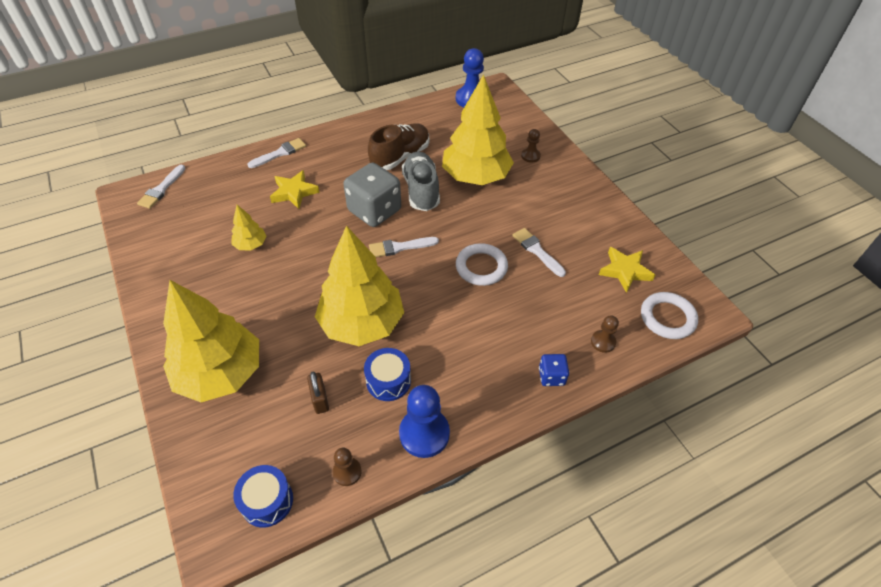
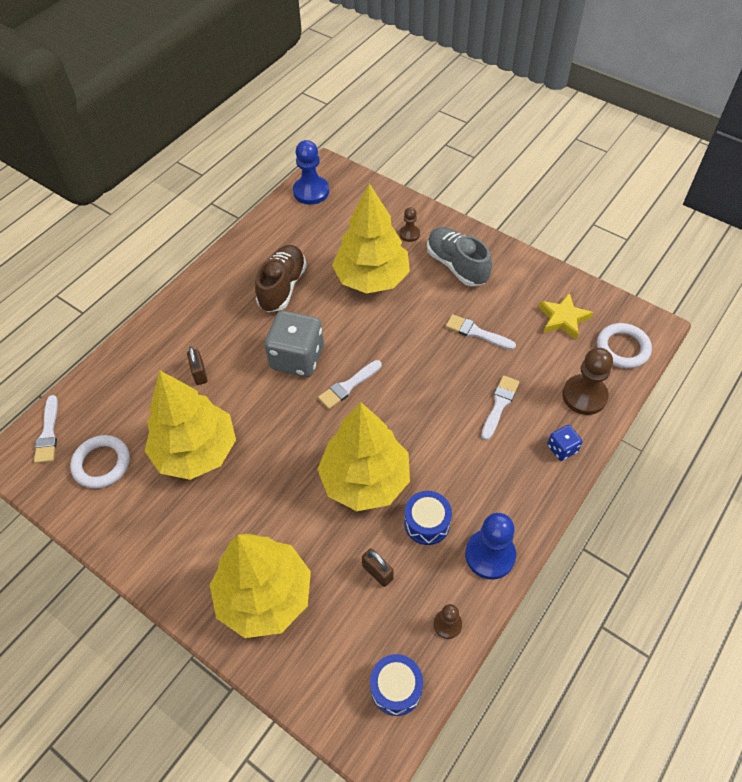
camera: 25 degrees left, 5 degrees up
(251, 245) = (196, 451): yellow tree -> yellow tree, size x2.26
(280, 153) = (151, 335): white brush -> white brush (499, 405)
(294, 192) = (199, 374): yellow star -> brown padlock
(421, 190) = (329, 316): grey shoe -> grey shoe (457, 265)
(481, 267) = (437, 372): white ring -> white ring (102, 464)
(603, 342) = (584, 396): brown pawn -> brown pawn, size x1.85

